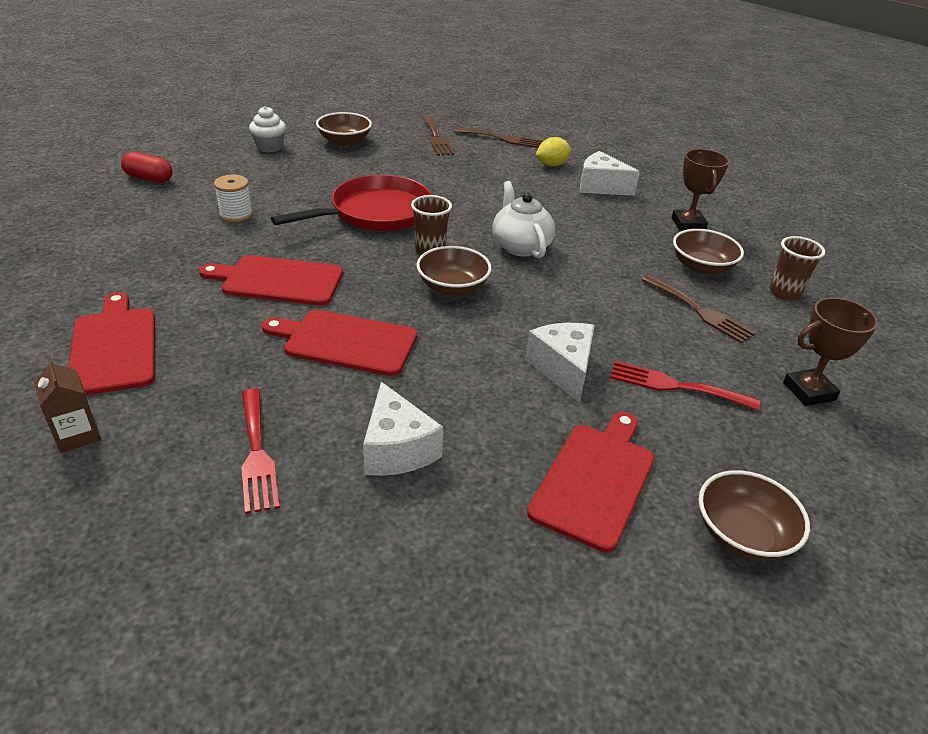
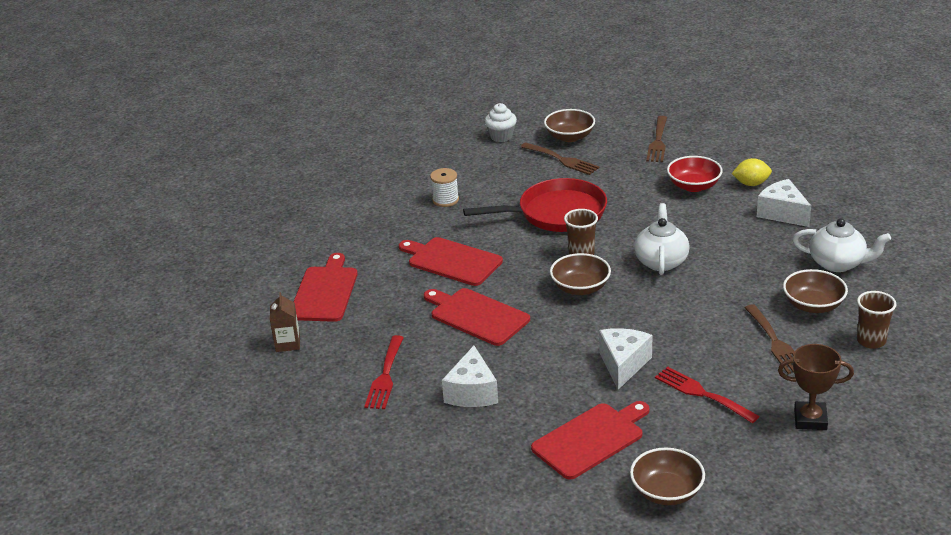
camera: 30 degrees right, 5 degrees down
(149, 178) = (393, 158): red capsule -> none
(499, 172) = (693, 186): none -> red bowl
(502, 139) = (722, 149): brown fork -> brown fork (562, 160)
(688, 224) = (838, 263): brown trophy -> white teapot

